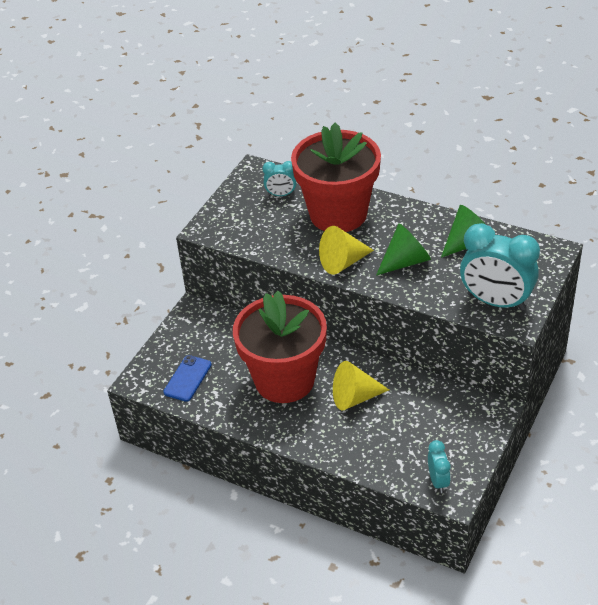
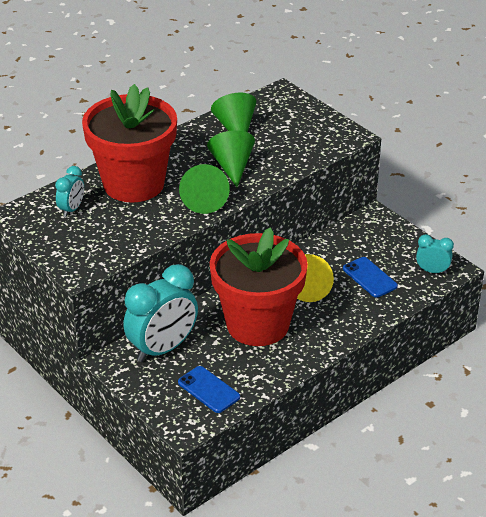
camera: 70 degrees left, 5 degrees down
(343, 262) = (204, 200): yellow cone -> green cone
(397, 436) = (369, 277): none -> blue phone
(496, 302) = (319, 138): turquoise clock -> turquoise clock (162, 349)

